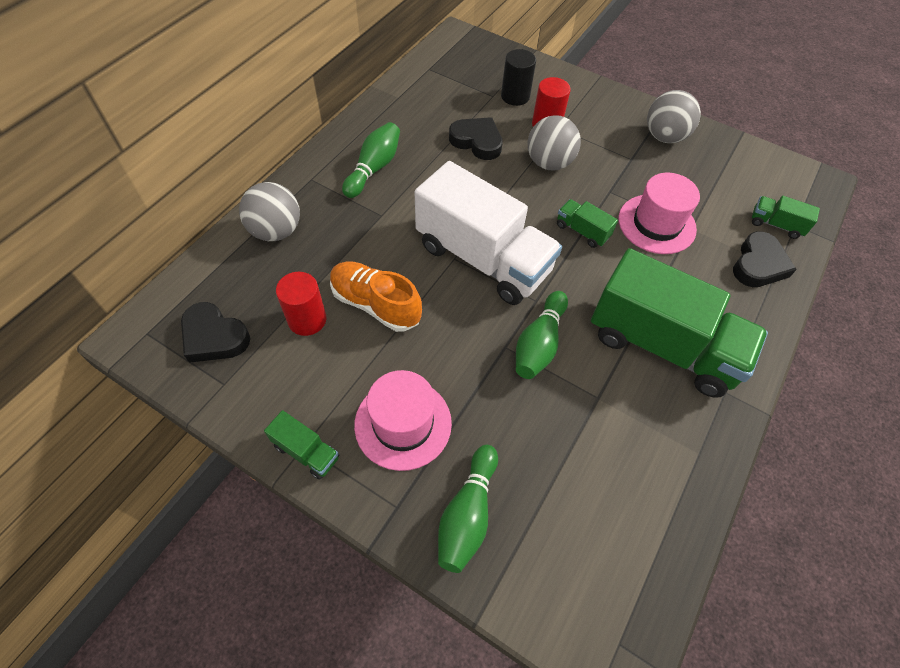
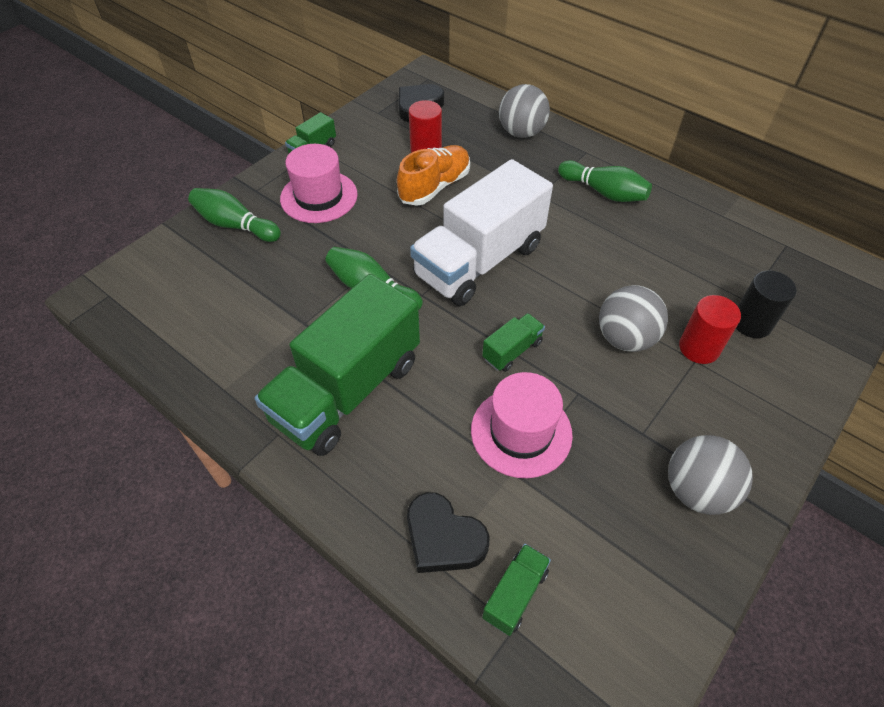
camera: 100 degrees right, 5 degrees down
(477, 141) = (656, 275): black heart -> none

